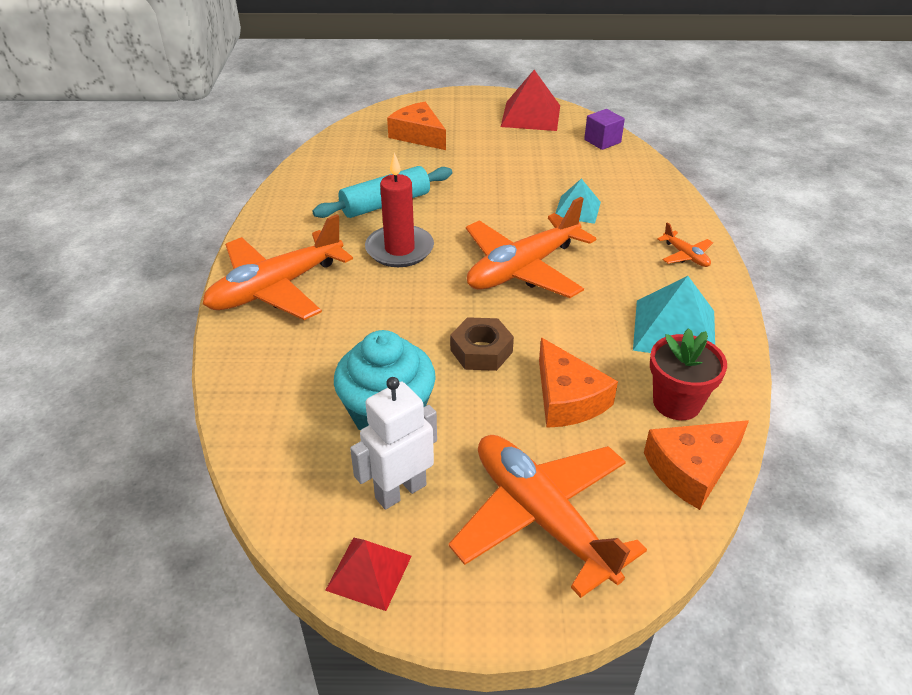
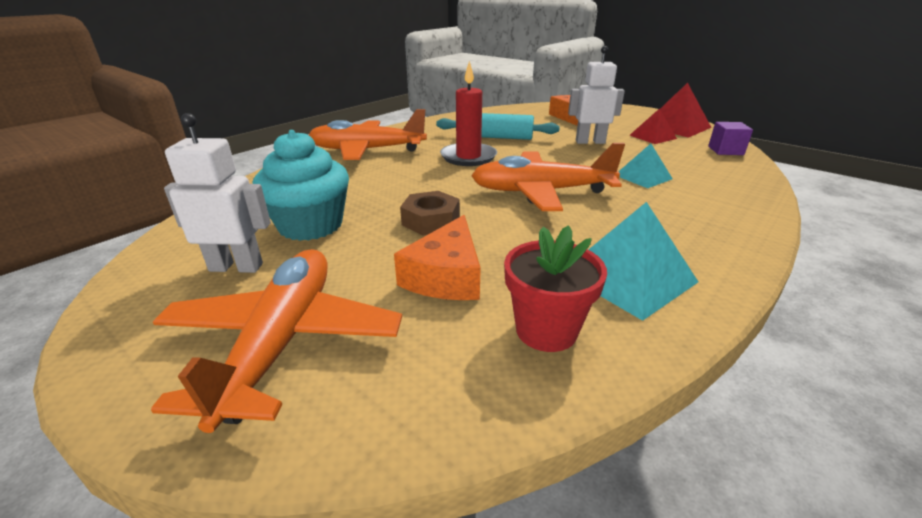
camera: 40 degrees right, 10 degrees down
(369, 573) = (129, 299): red pyramid -> red pyramid (652, 137)
(483, 174) = (590, 142): none -> white robot
(685, 255) = (718, 234): orange plane -> none
(692, 469) = (476, 394): orange cheese -> none

